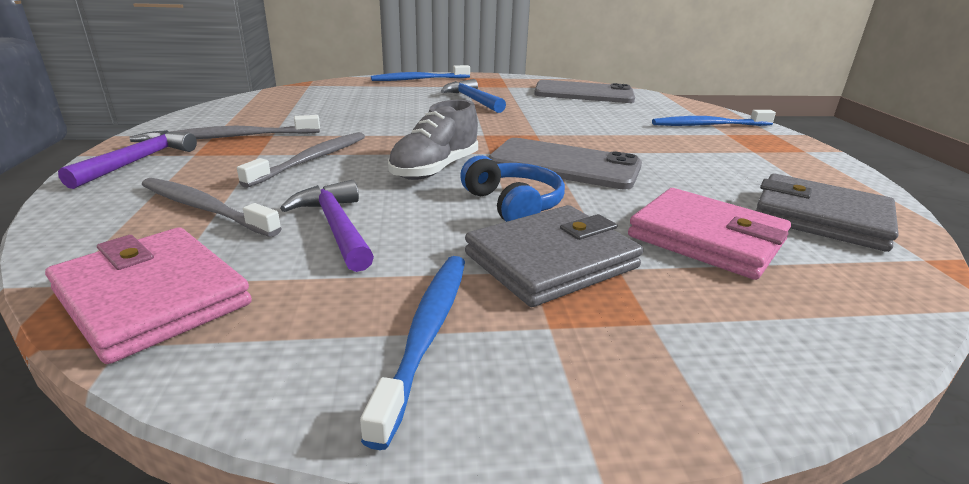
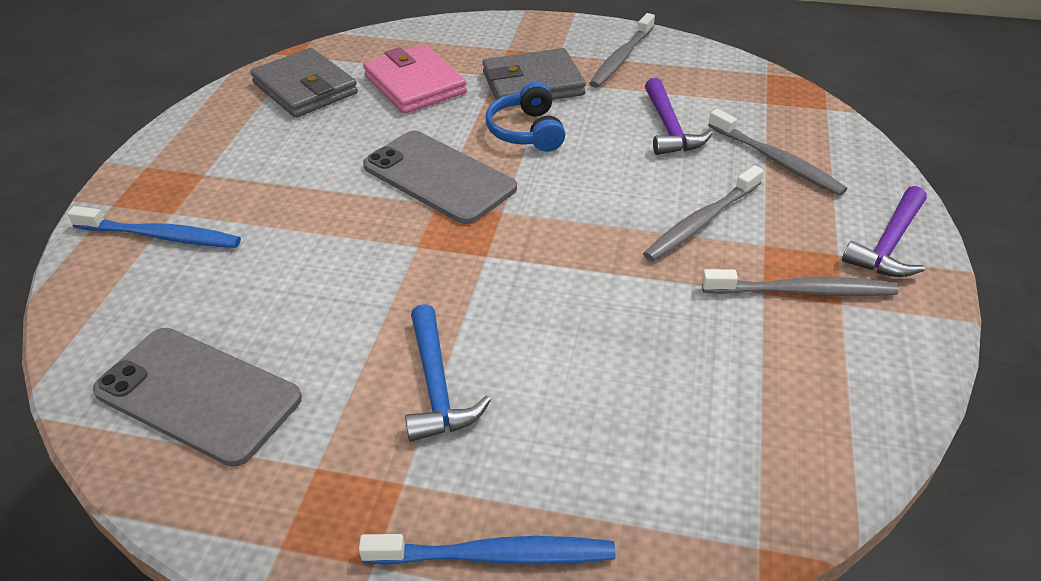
camera: 160 degrees left, 15 degrees up
(153, 297) = (767, 93): pink wallet -> none
(426, 334) = (621, 58): blue toothbrush -> grey toothbrush
(435, 169) = (575, 187): grey shoe -> none

